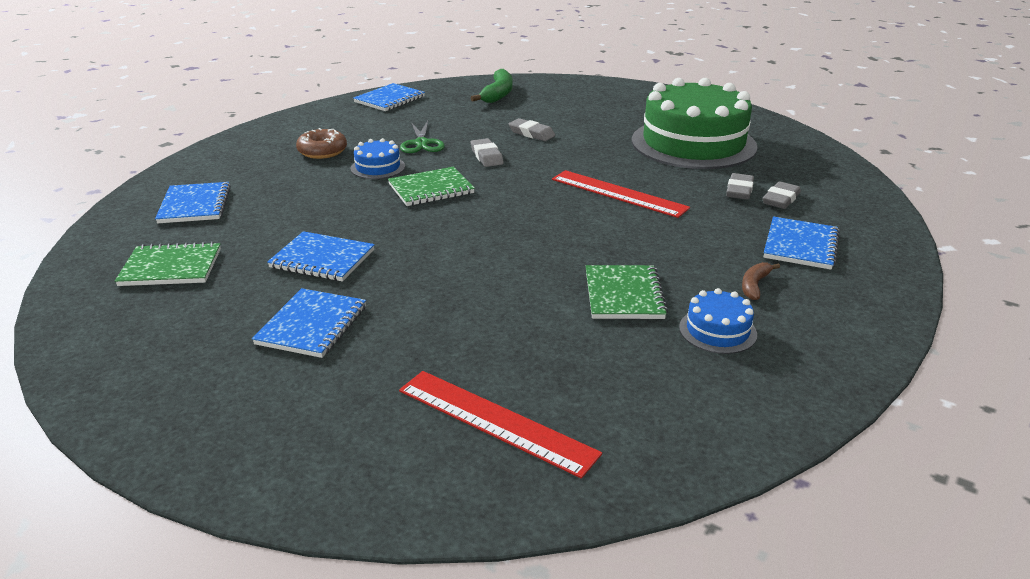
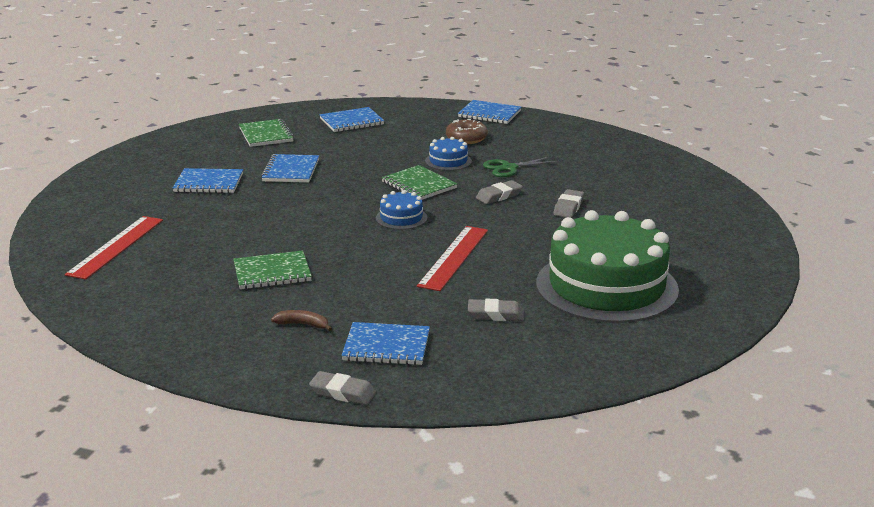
camera: 75 degrees right, 5 degrees down
(389, 99) = (603, 140): blue notebook -> blue notebook (489, 114)
(498, 94) = (663, 180): green banana -> none
(717, 331) = (229, 311): blue cake -> blue cake (401, 218)
(781, 199) = (486, 337): grey eraser -> grey eraser (343, 393)

